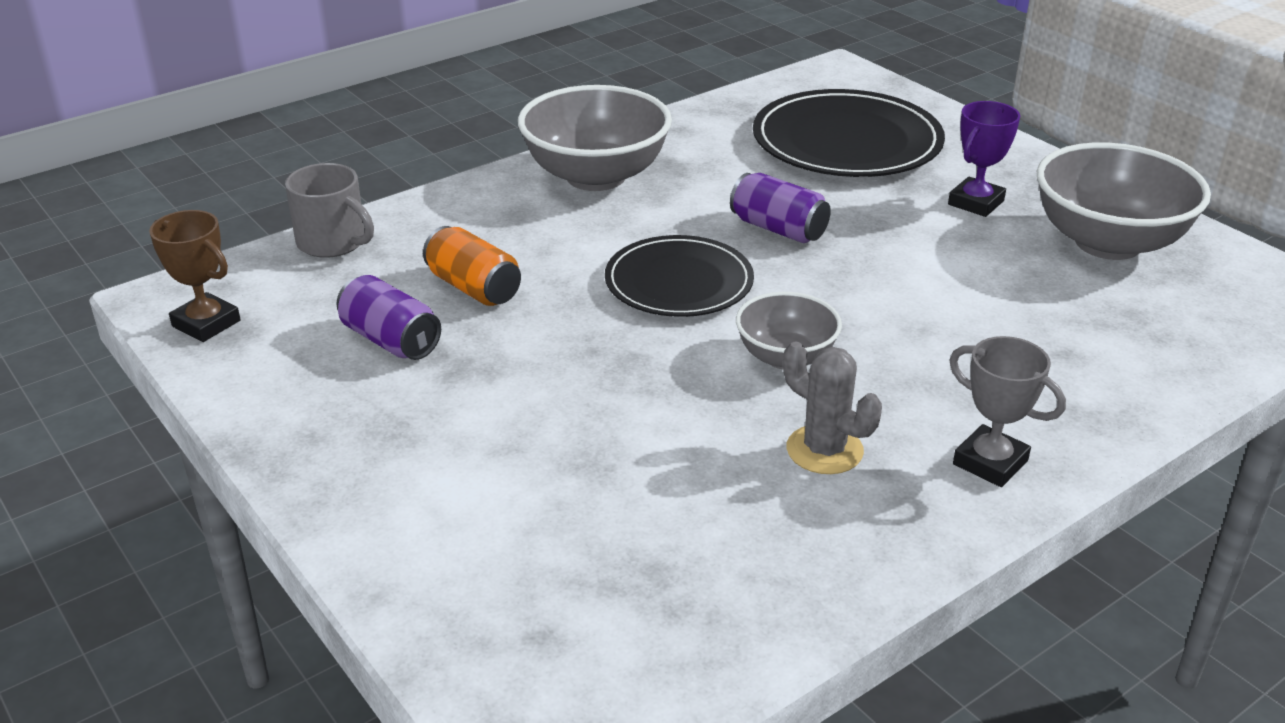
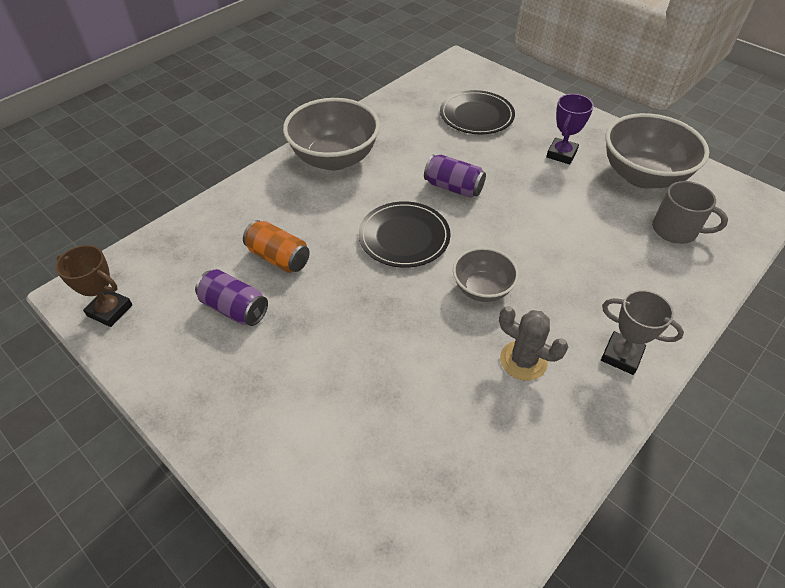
camera: 10 degrees left, 15 degrees up
(333, 242) = (180, 231): grey mug -> grey mug (676, 230)
(847, 141) = (476, 115): black plate -> black plate, size x0.66

